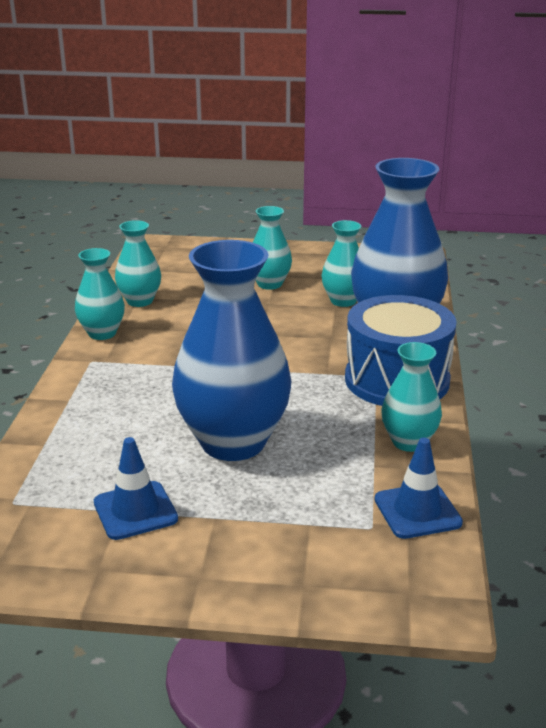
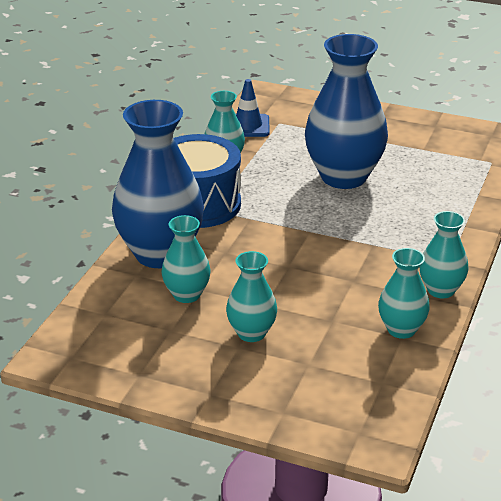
camera: 165 degrees left, 5 degrees up
(135, 511) = (414, 148): blue traffic cone -> none

